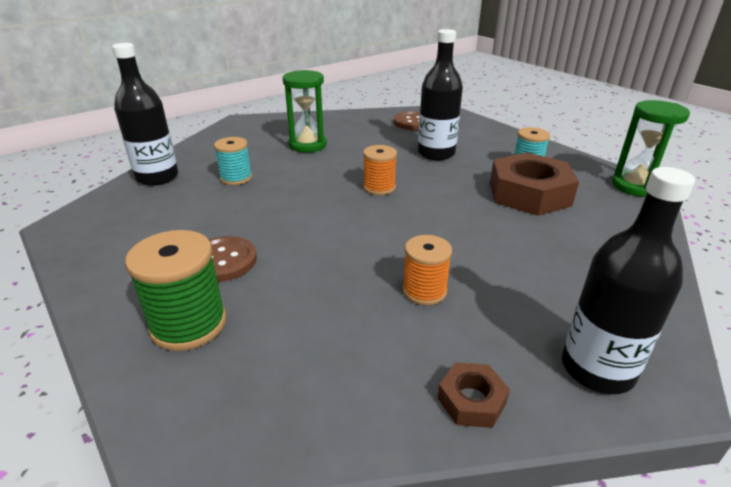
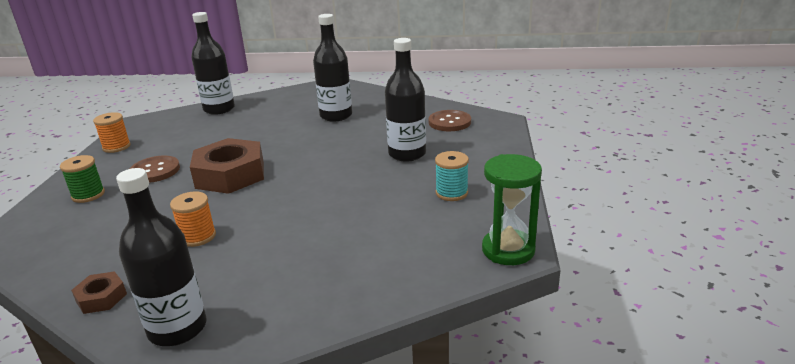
camera: 45 degrees right, 5 degrees down
(189, 324) = (88, 195): green spool -> green spool, size x0.65
(236, 178) = (252, 124): turquoise spool -> none
(307, 145) = (336, 116): green hourglass -> black bottle
(379, 187) = (313, 163): orange spool -> orange spool (116, 147)
(529, 194) = (401, 213): brown nut -> brown nut (230, 175)

